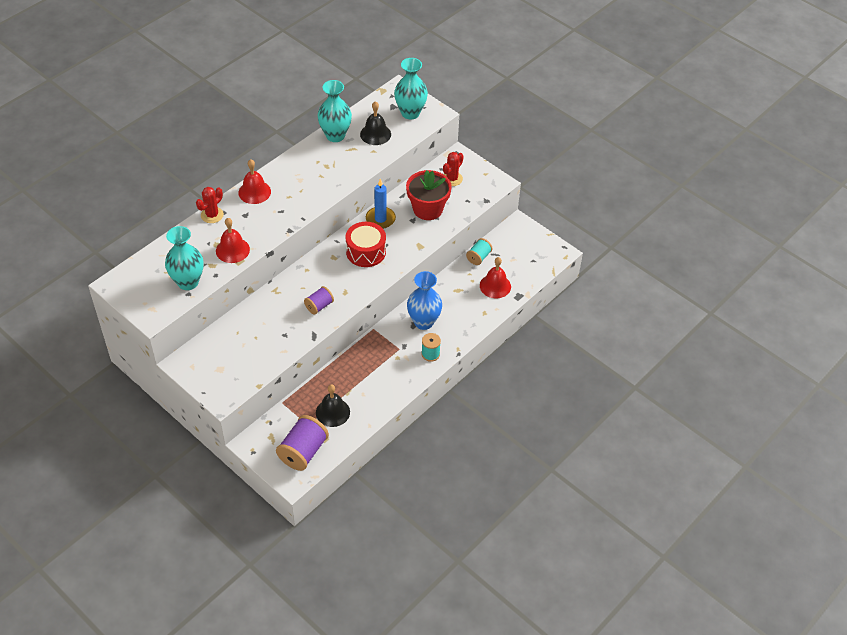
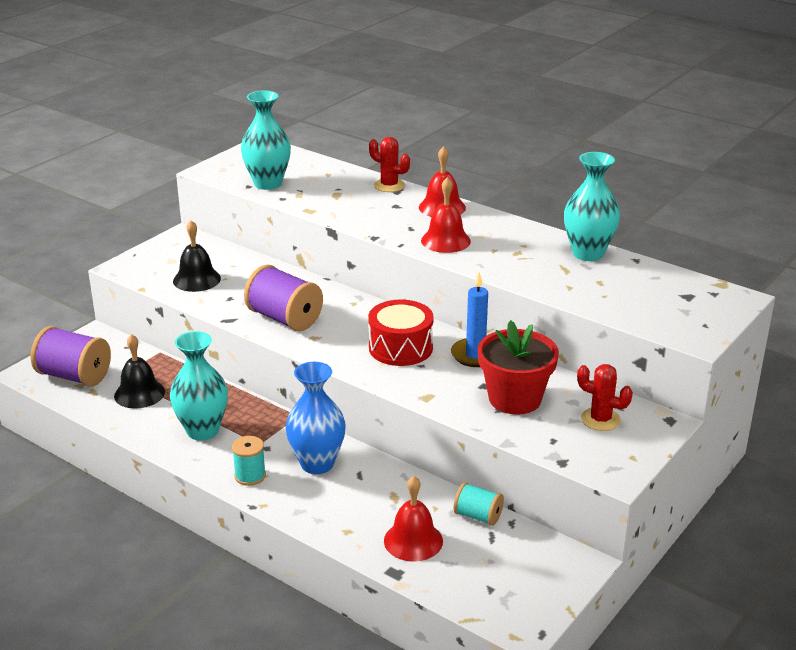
camera: 85 degrees right, 20 degrees down
(232, 250) = (328, 204): red bell -> red bell (445, 241)
(319, 306) = (284, 319): purple spool -> purple spool, size x1.76
(375, 134) = (610, 285): black bell -> black bell (196, 279)
(410, 113) = (681, 313): turquoise vase -> turquoise vase (202, 431)

